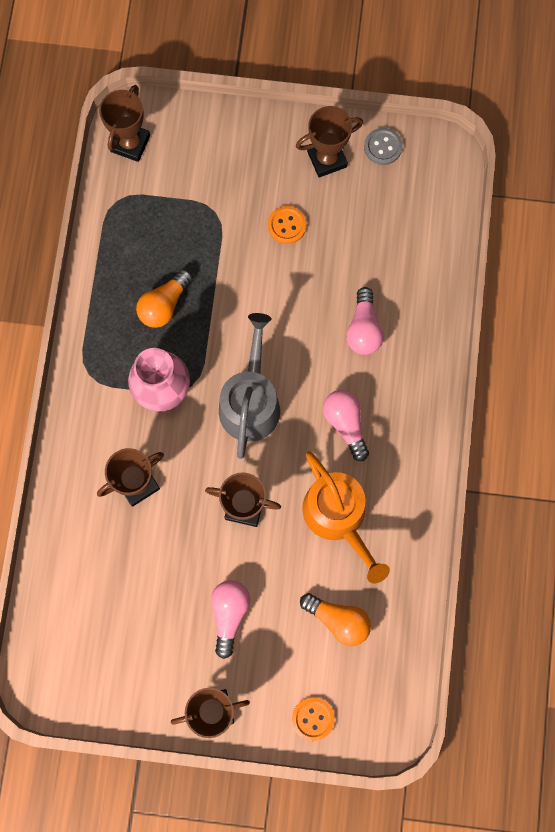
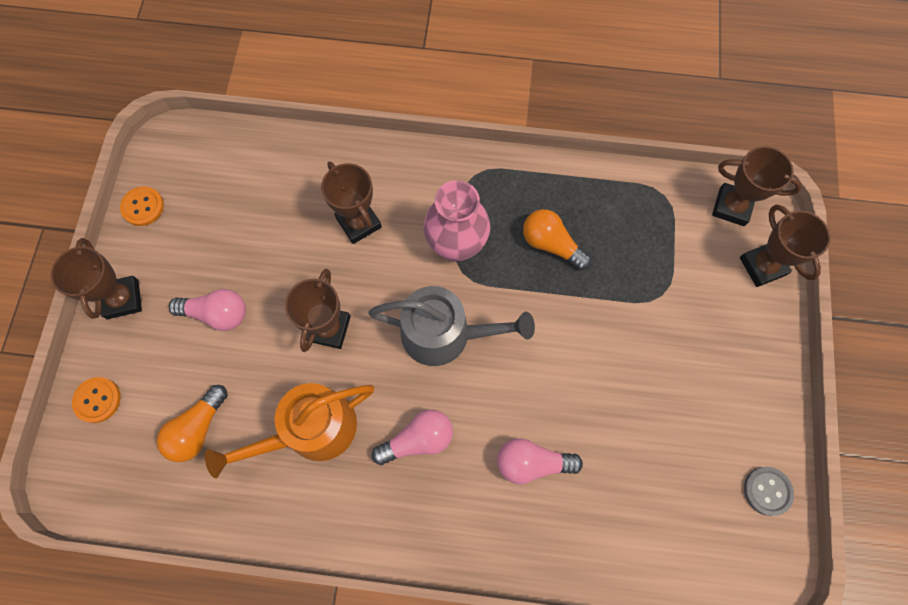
camera: 90 degrees right, 5 degrees down
(287, 225) = (653, 374): orange button -> orange button (143, 207)
(327, 159) = (742, 421): brown trophy -> brown trophy (762, 266)

